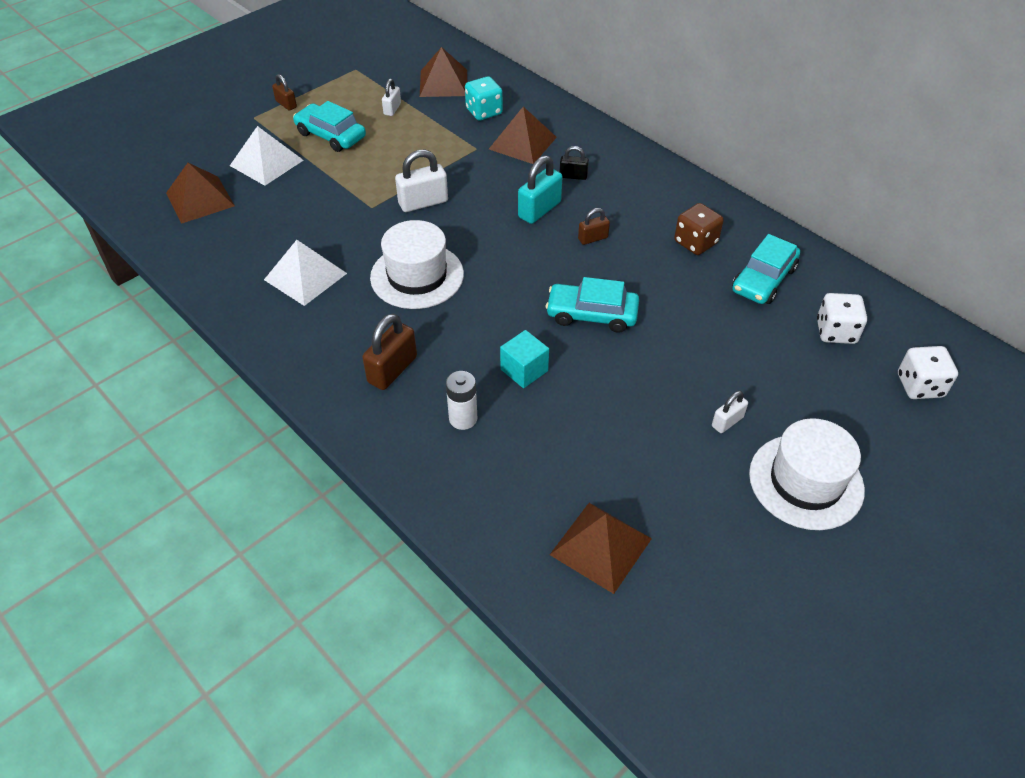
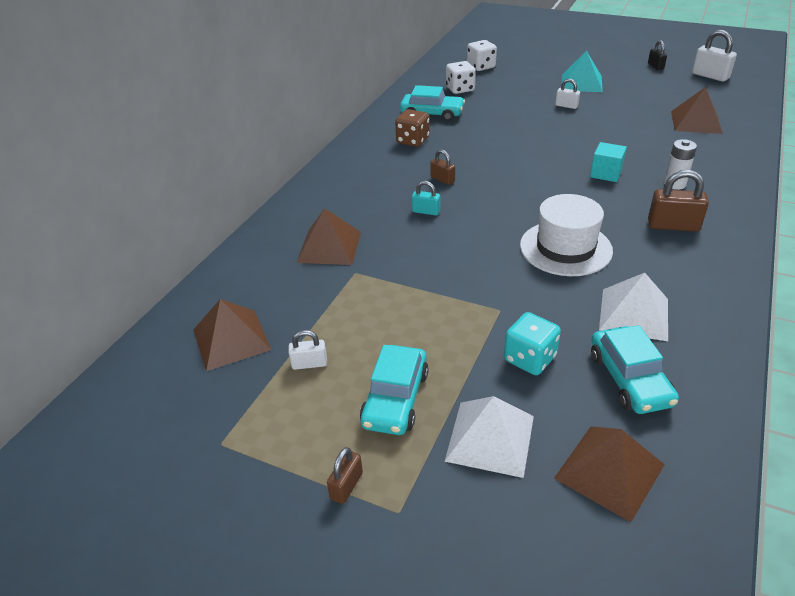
camera: 110 degrees left, 10 degrees down
(423, 202) = (466, 278): white padlock -> white padlock (710, 76)
(484, 112) = (283, 288): turquoise dice -> turquoise dice (529, 359)
(539, 210) = (426, 211): turquoise padlock -> turquoise padlock, size x0.59
(573, 176) = (365, 207): black padlock -> black padlock (655, 66)
(592, 314) = (526, 162): turquoise car -> turquoise car (629, 379)
(806, 481) = (581, 83): white hat -> turquoise pyramid

